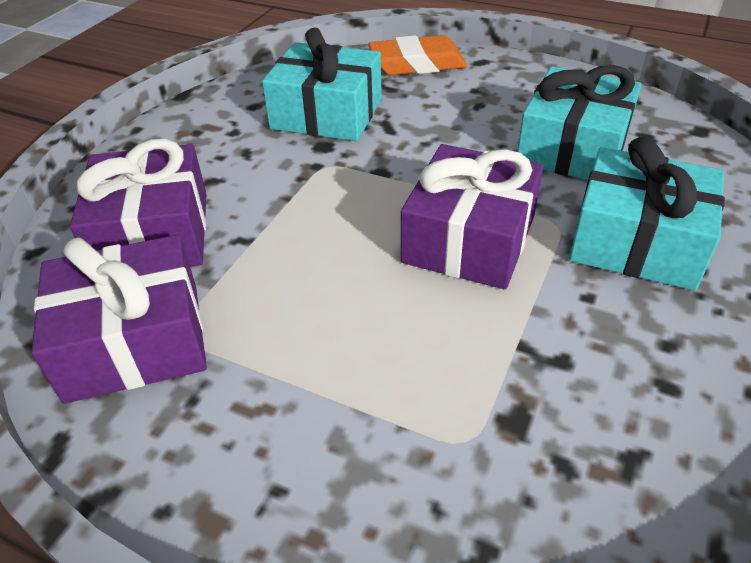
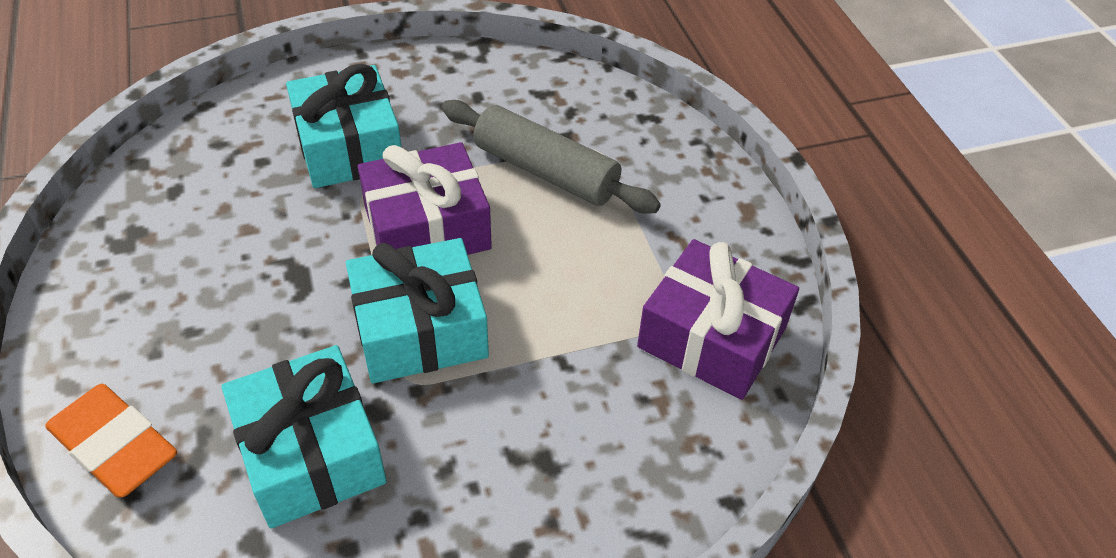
camera: 135 degrees left, 5 degrees up
(153, 234) = (622, 430): purple gift -> none
(468, 363) = (545, 172): none -> grey rolling pin
(572, 148) = (234, 226): turquoise gift -> turquoise gift (420, 330)

